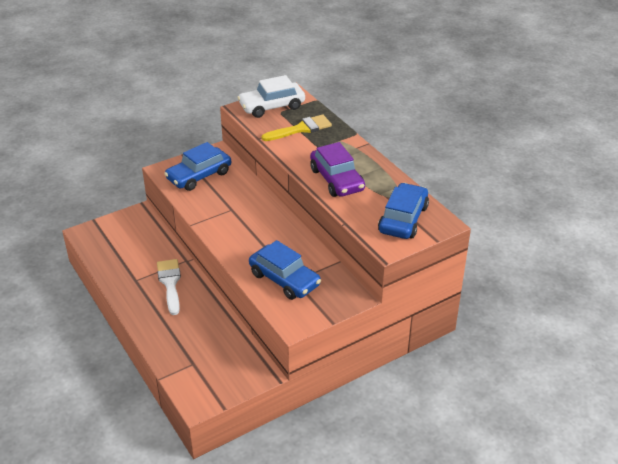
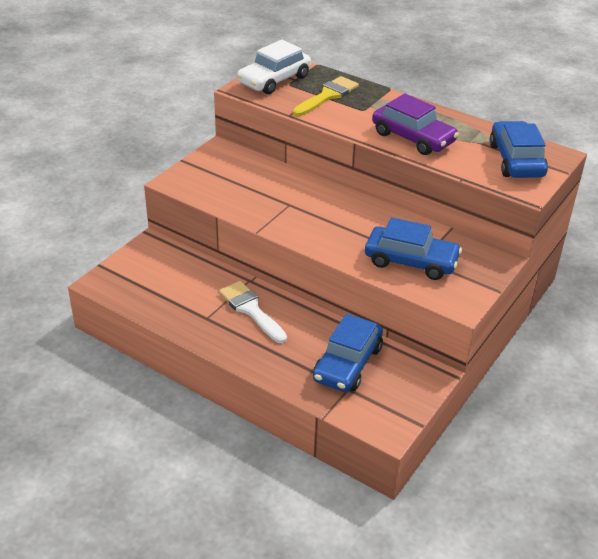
camera: 25 degrees left, 0 degrees up
(199, 176) = (221, 178): blue car -> blue car (347, 363)

